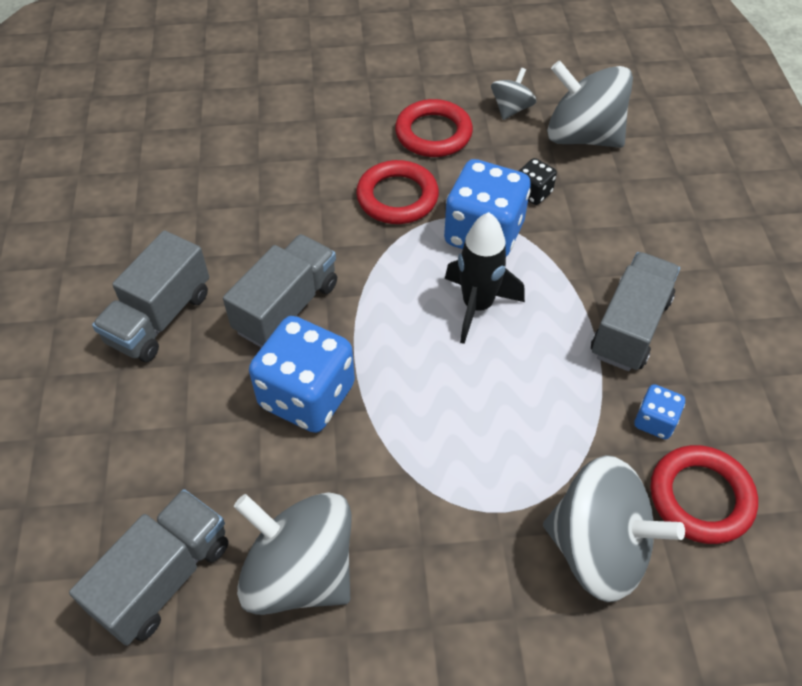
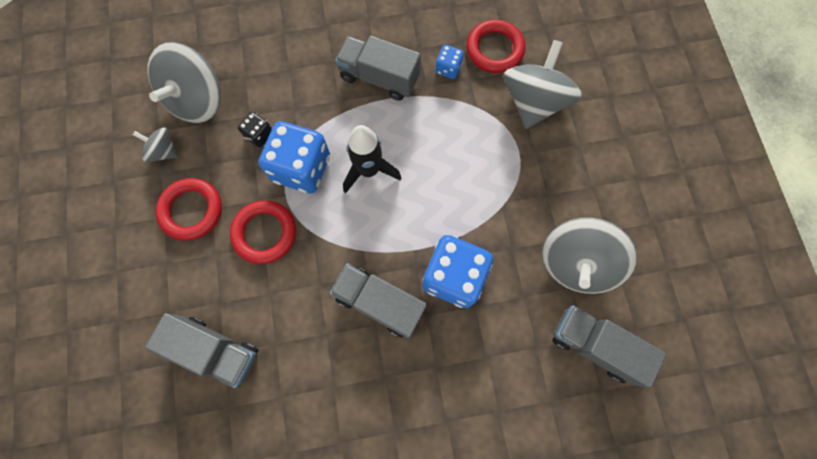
camera: 95 degrees left, 20 degrees up
(160, 318) = (396, 400): grey truck -> grey truck (216, 350)

